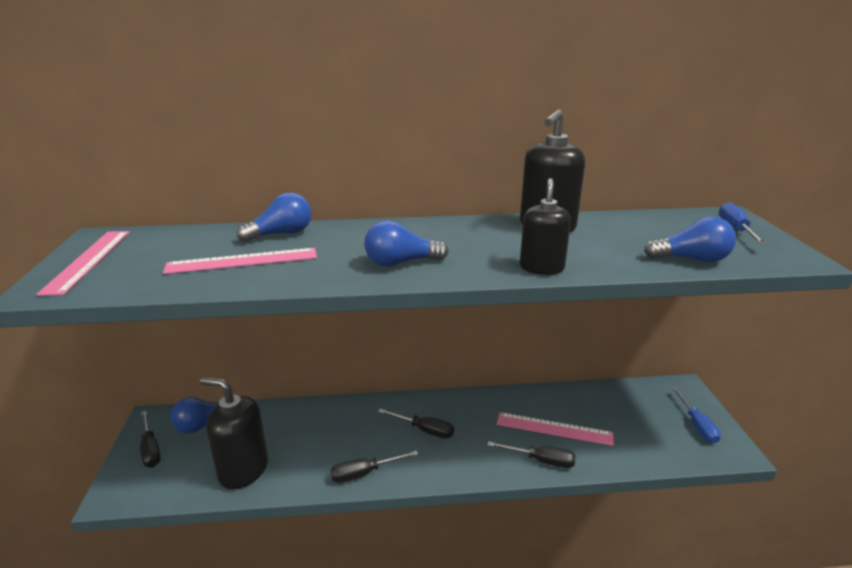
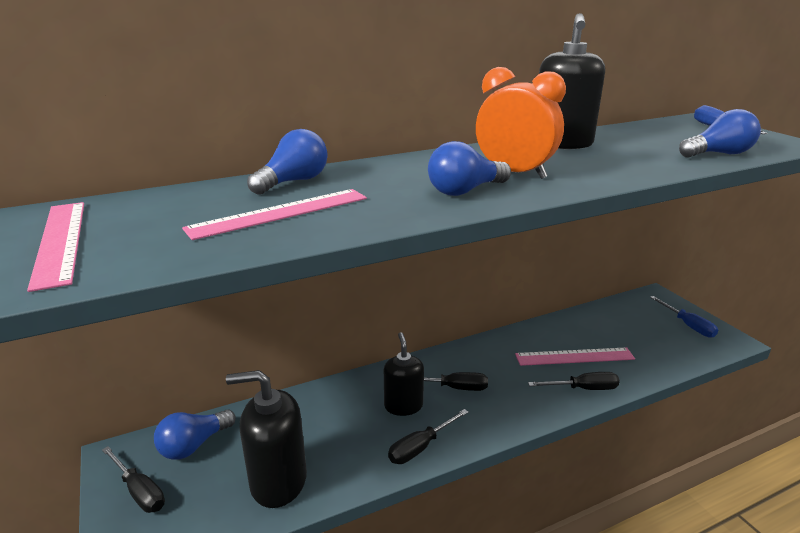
camera: 20 degrees left, 0 degrees up
(463, 252) = (514, 173): none -> orange clock
(541, 268) = (605, 177): black soap dispenser -> black soap dispenser (403, 405)

